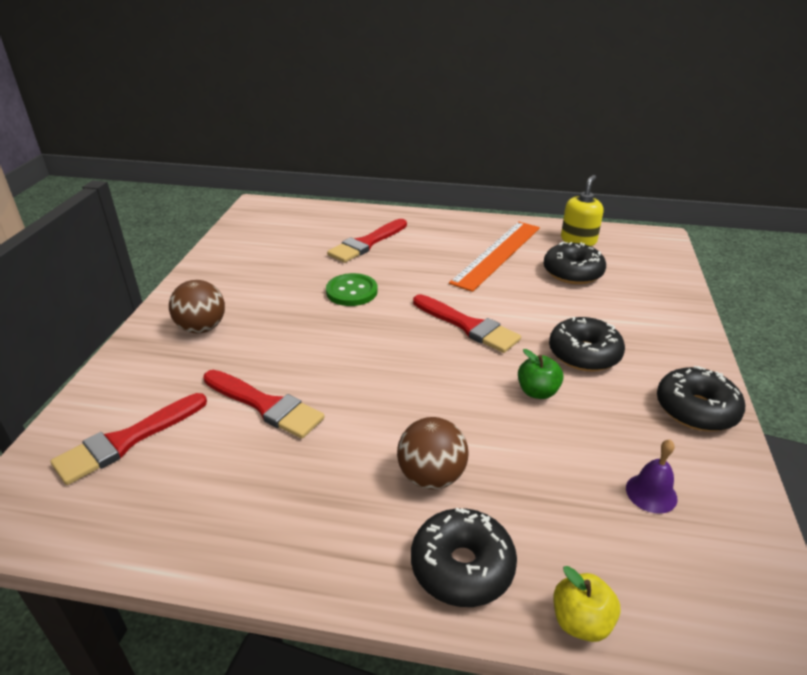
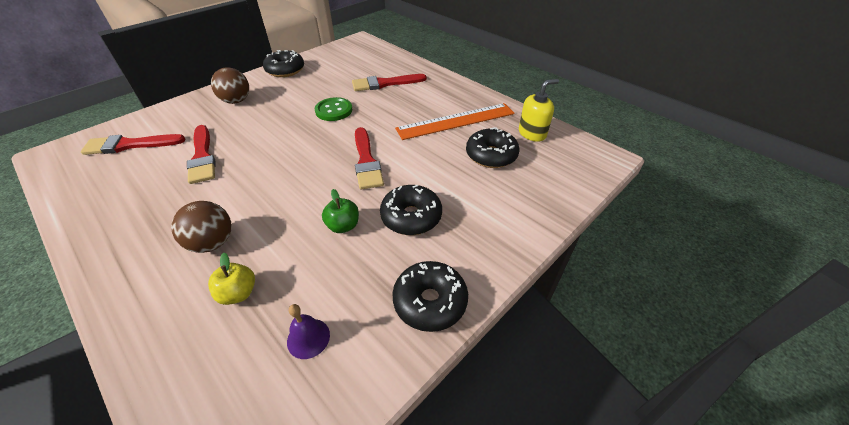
camera: 35 degrees right, 10 degrees up
(462, 566) = (150, 304): black donut -> black donut (285, 70)
(581, 621) = (150, 385): yellow apple -> yellow apple (238, 293)

